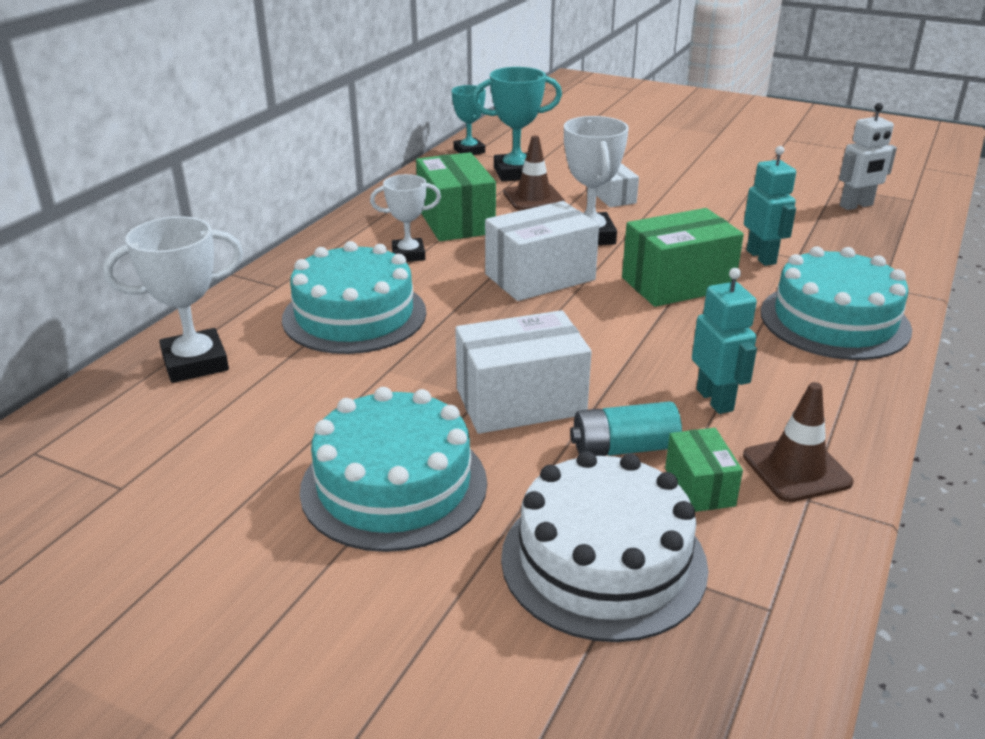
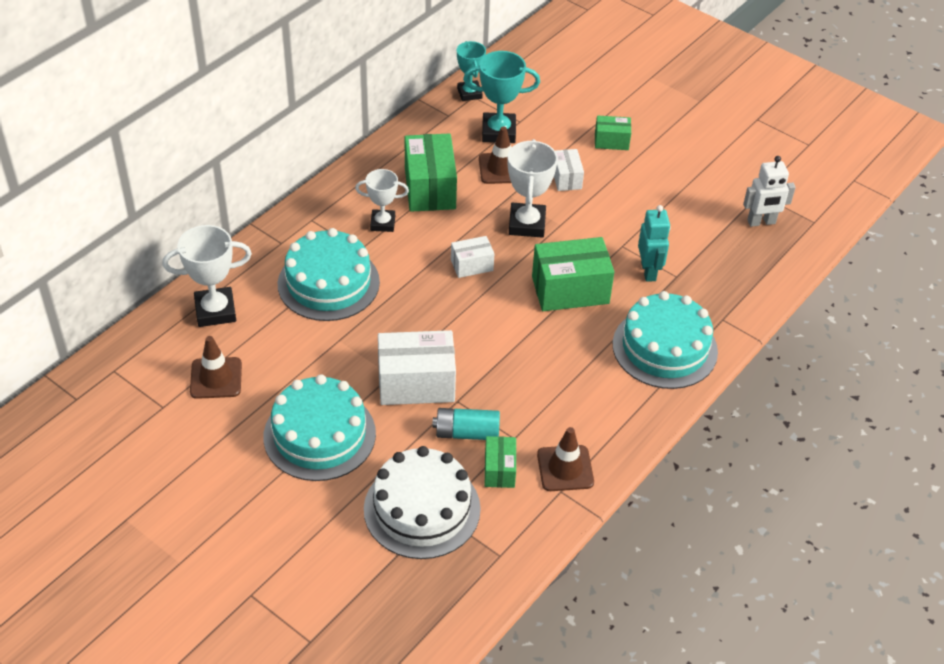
camera: 10 degrees right, 15 degrees up
(207, 438) = (216, 378): none -> brown traffic cone
(540, 277) = (472, 265): white box -> white box, size x0.54
(646, 167) = (611, 141): none -> green box
(715, 400) = (542, 405): turquoise robot -> none

